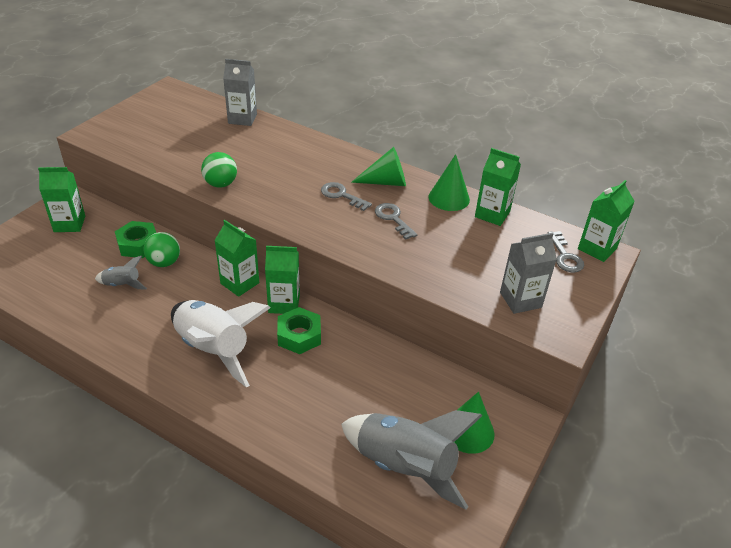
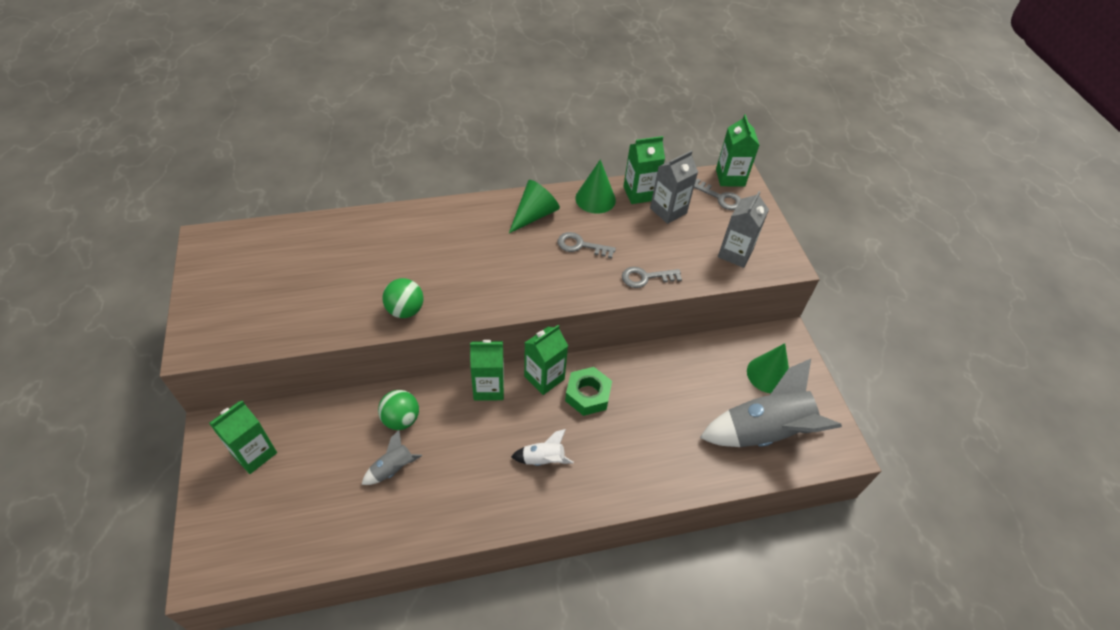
camera: 45 degrees left, 10 degrees up
(138, 244) = (353, 421): green nut -> none
(213, 350) = (543, 459): white rocket -> white rocket, size x0.46
(242, 119) = (331, 229): grey carton -> grey carton (668, 211)
(341, 195) = (518, 251): grey key -> grey key (646, 277)

